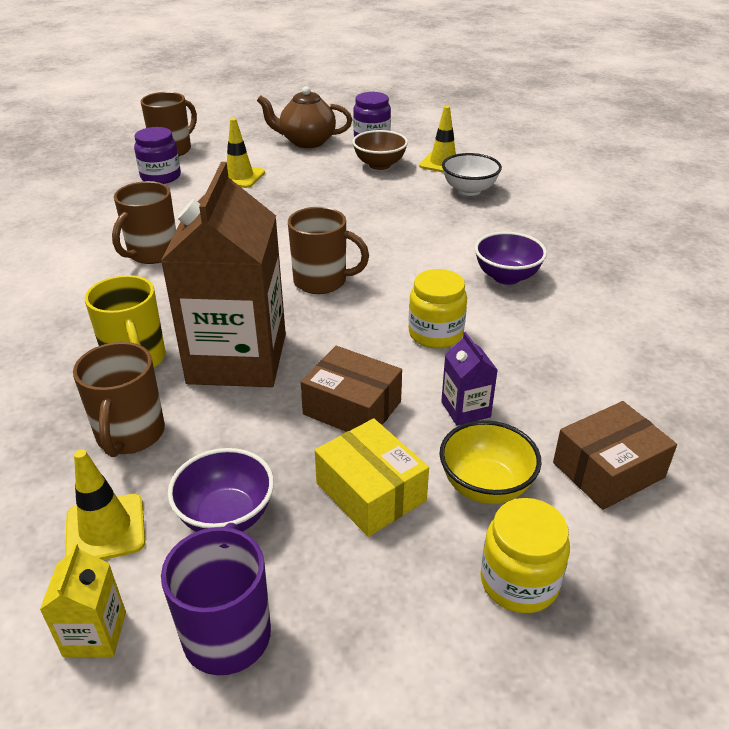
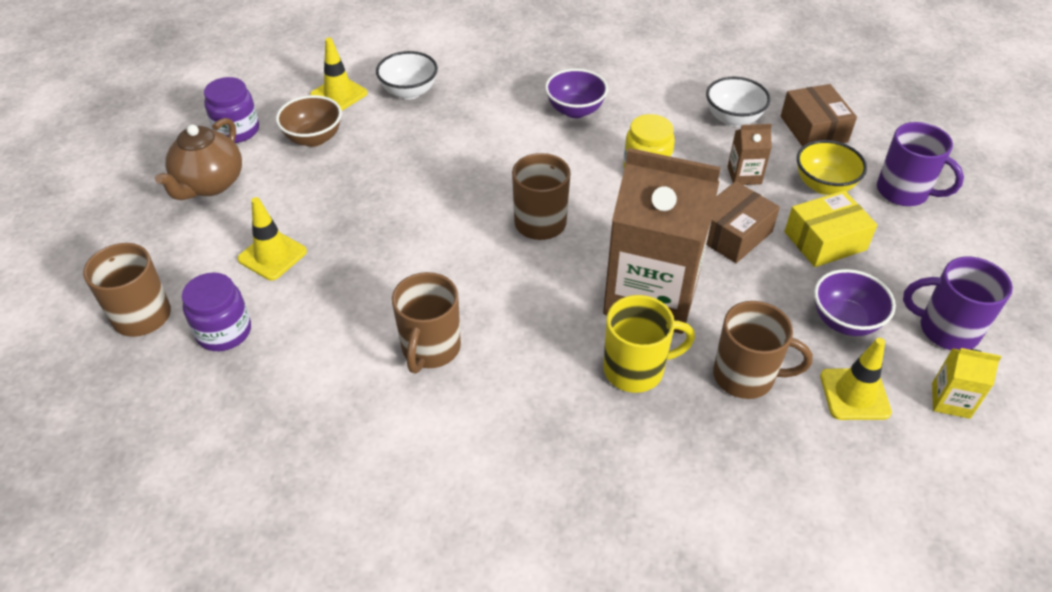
camera: 75 degrees left, 10 degrees up
(152, 253) = (430, 349): brown mug -> brown mug turned 60 degrees clockwise
(465, 409) = (744, 175): purple carton -> brown carton
(519, 582) = (904, 192): yellow jar -> purple mug
(575, 391) = (733, 119): none -> white bowl

